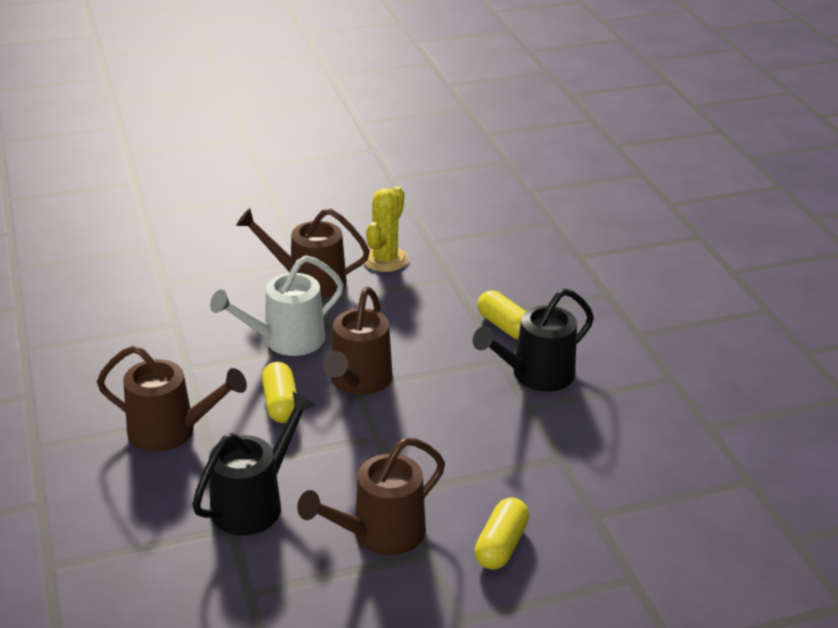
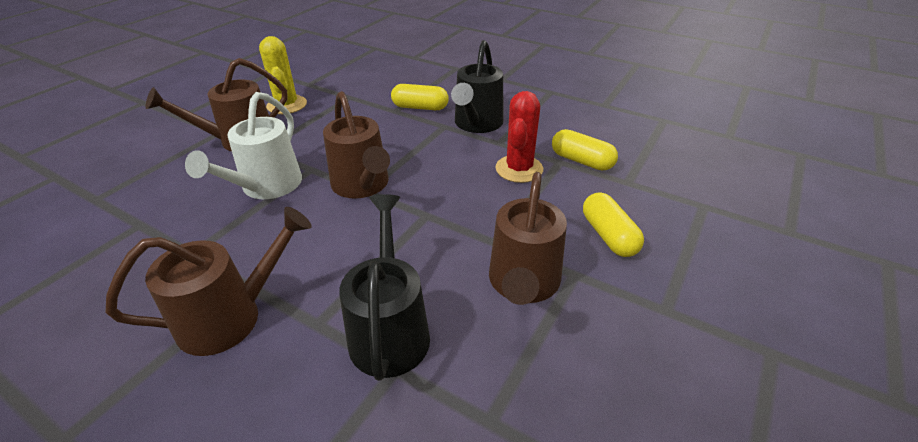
camera: 40 degrees left, 5 degrees up
(281, 404) = (317, 234): yellow capsule -> yellow capsule (581, 161)
(510, 443) = (519, 169): none -> red cactus

